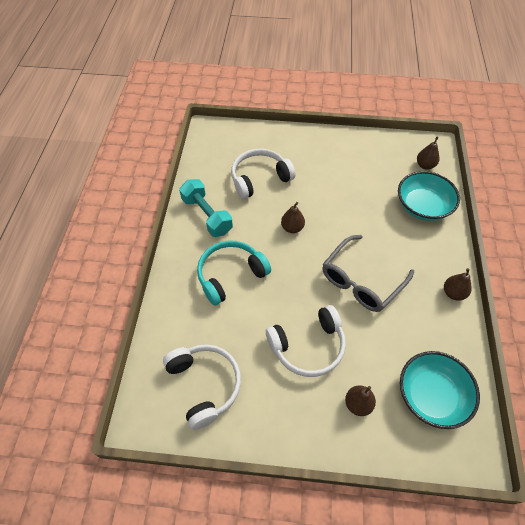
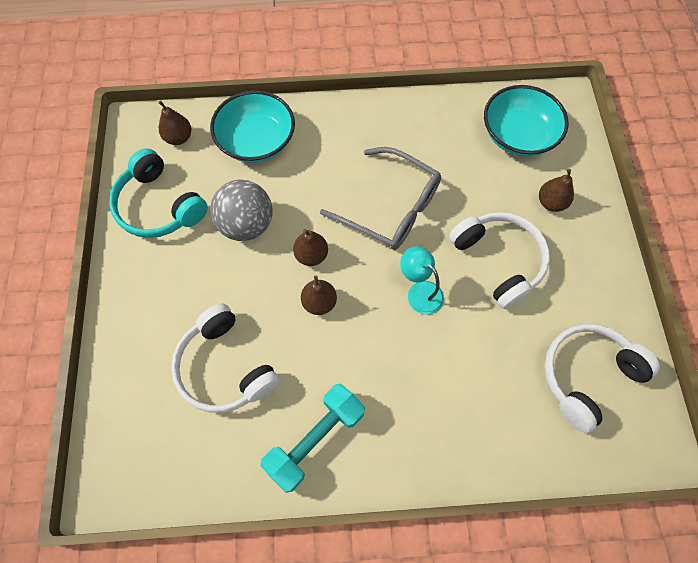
camera: 100 degrees left, 10 degrees up
(230, 275) = (419, 376): turquoise headphones -> turquoise headphones (159, 206)
(290, 287) = (419, 292): none -> turquoise lamp
(354, 195) = (246, 224): none -> grey ball
(453, 293) = (386, 112): brown pear -> brown pear (311, 255)

